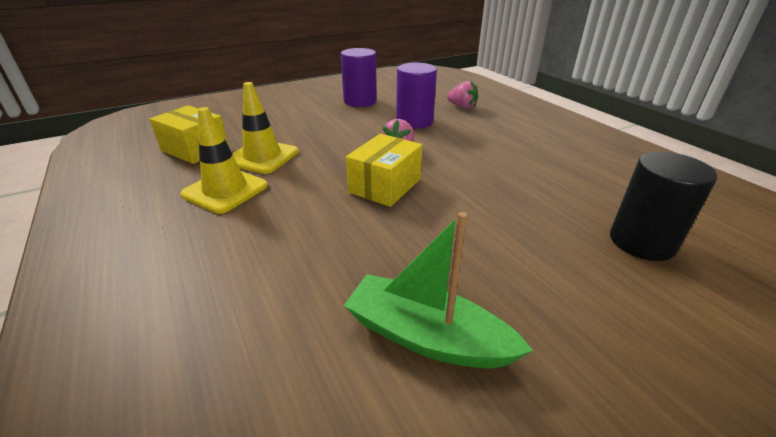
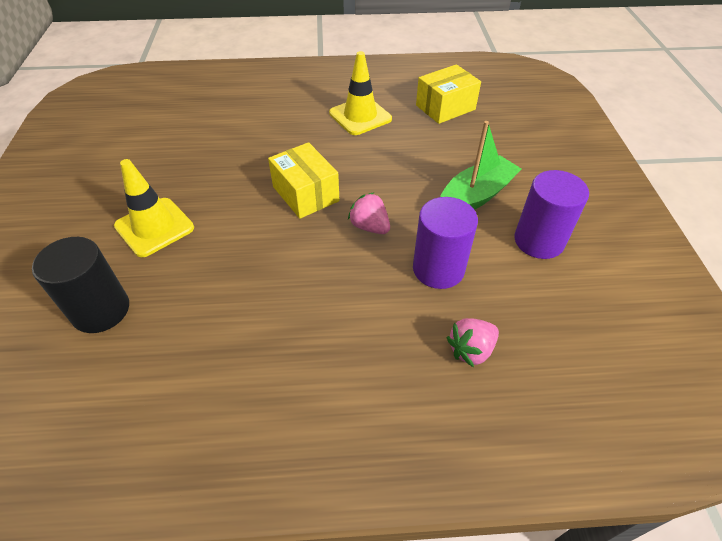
camera: 115 degrees right, 15 degrees up
(262, 157) = (407, 139): yellow traffic cone -> yellow traffic cone (154, 227)
(427, 337) = (153, 162): green boat -> green boat (476, 196)

